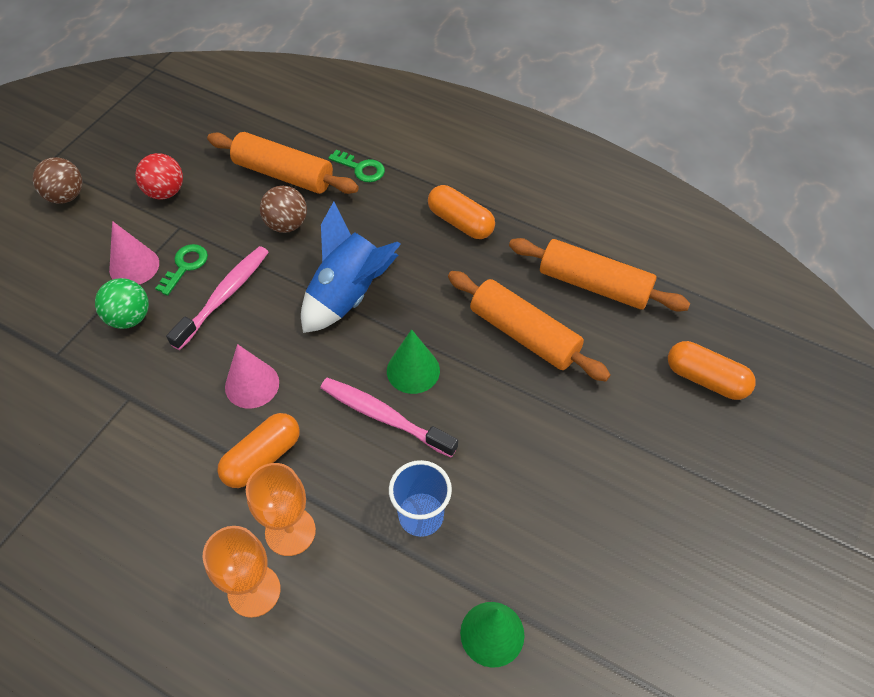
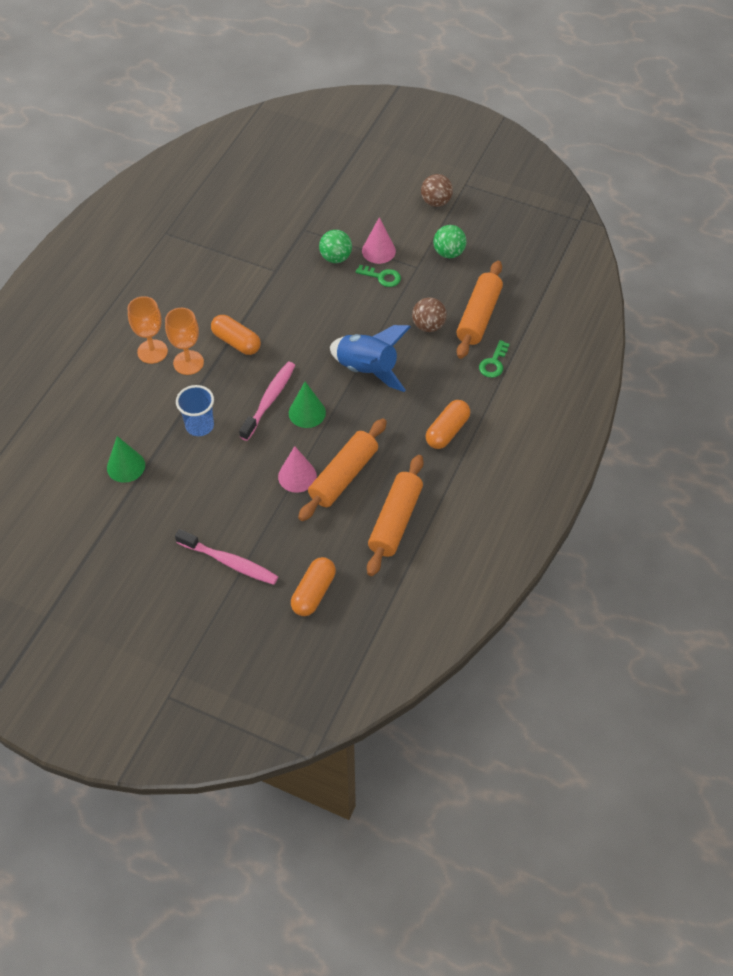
camera: 85 degrees right, 0 degrees up
(165, 192) = (448, 253): red ball -> green ball
(224, 296) = (359, 302): pink toothbrush -> pink toothbrush (230, 562)
(252, 384) = (289, 328): pink cone -> pink cone (297, 476)

